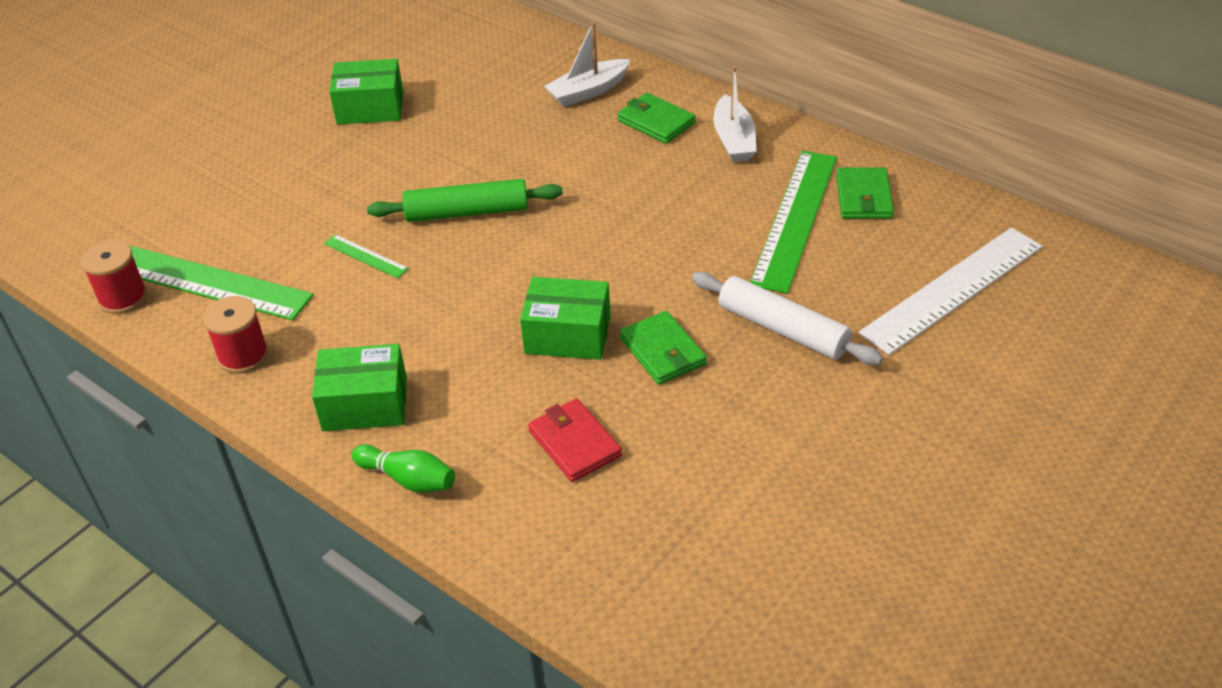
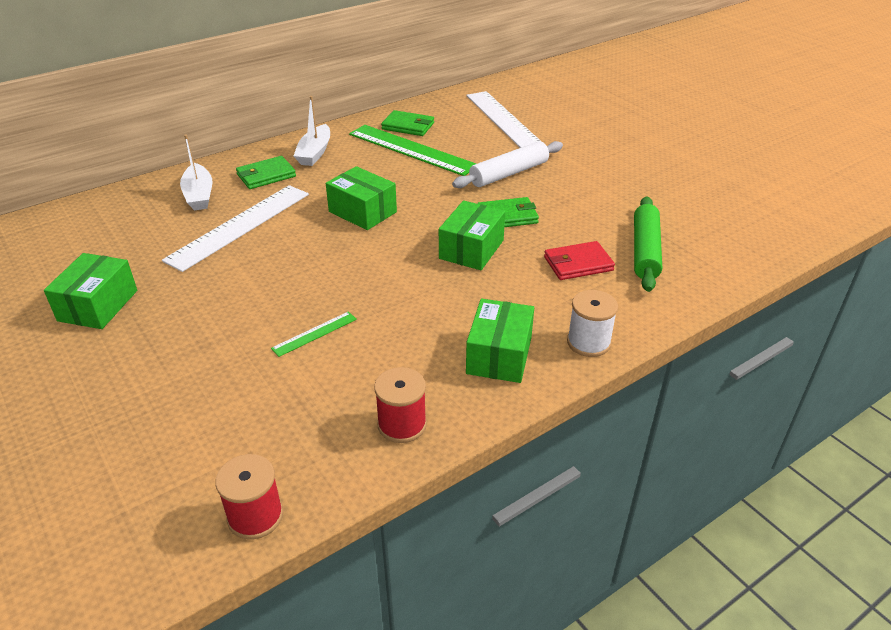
camera: 75 degrees left, 5 degrees down
(207, 282) = (277, 443): green ruler -> none
(408, 479) = (588, 342): green bowling pin -> white spool
(467, 212) = (299, 272): green rolling pin -> green rolling pin (645, 251)
(538, 141) = (240, 226): none -> white ruler
(611, 221) = (362, 212): none -> green box
(734, 140) = (315, 153): white boat -> white boat turned 90 degrees clockwise

